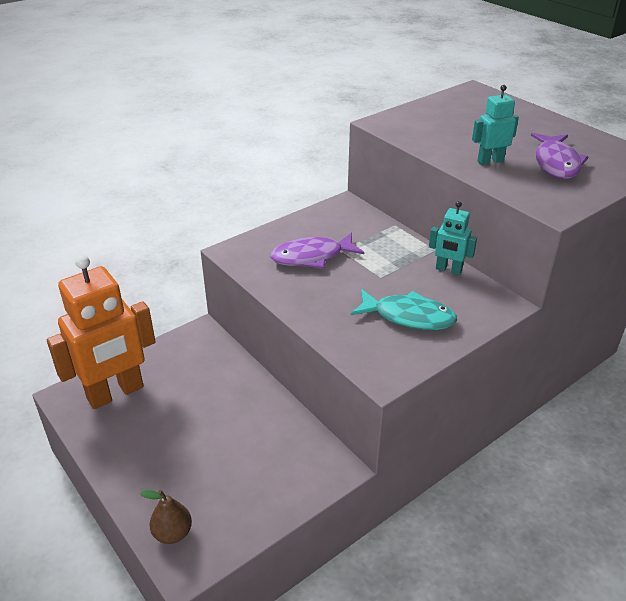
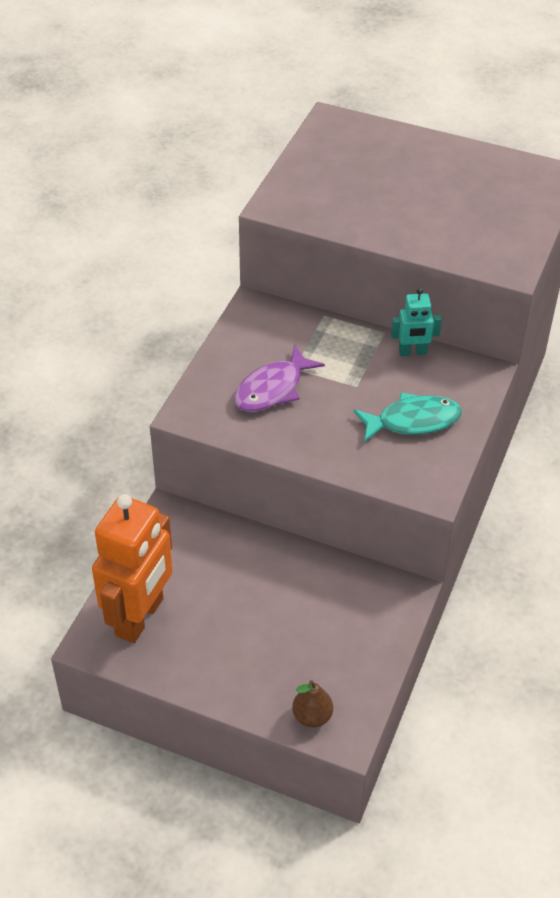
camera: 30 degrees left, 10 degrees up
(490, 161) = (418, 226): turquoise robot -> none
(556, 163) = (478, 207): purple fish -> none

